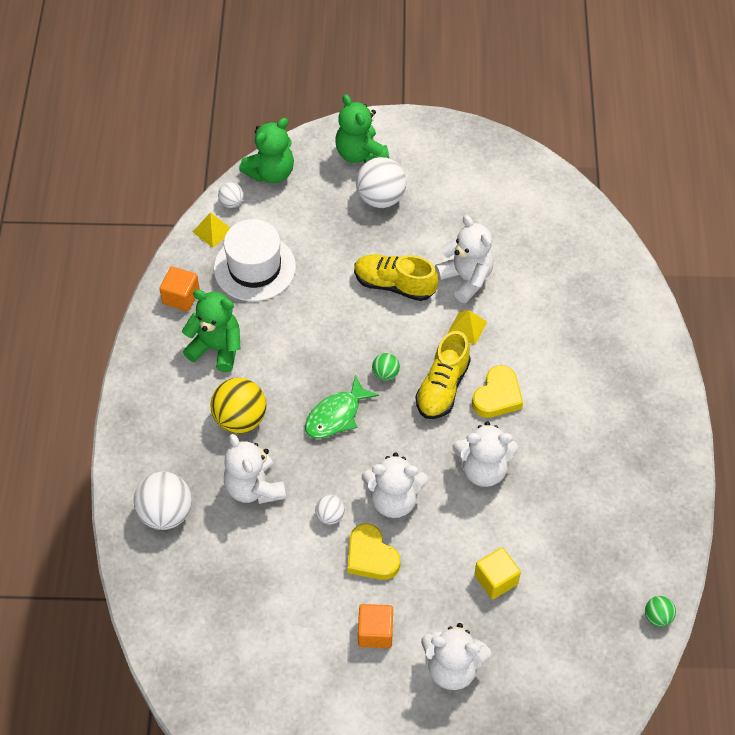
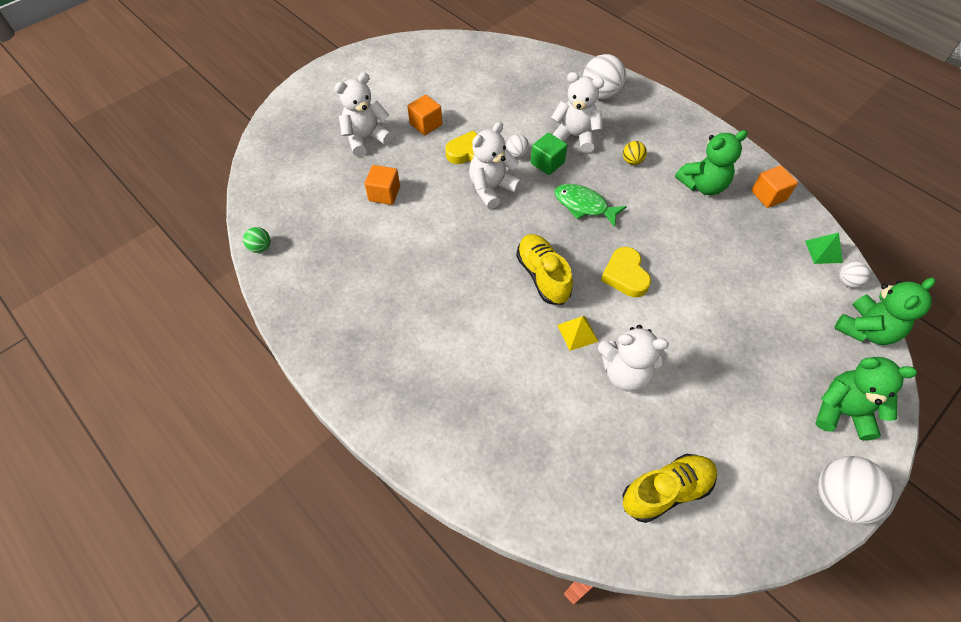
camera: 135 degrees right, 0 degrees up
(213, 231) = (823, 251): yellow pyramid -> green pyramid
(240, 419) = (632, 161): yellow ball -> yellow ball, size x0.51
(254, 267) = (762, 251): white hat -> none
(271, 173) = (865, 329): green teddy bear -> green teddy bear turned 135 degrees counterclockwise
(314, 482) = (547, 163): none -> green cube
(336, 415) = (584, 205): green fish -> green fish turned 60 degrees counterclockwise
(380, 198) = (771, 384): white ball -> white ball (839, 498)
(385, 374) = (589, 254): green ball -> none
(394, 285) = (665, 320): yellow shoe -> yellow shoe (666, 491)
(483, 469) = (457, 247): white teddy bear -> none
(496, 580) = (384, 194): yellow cube -> orange cube
(497, 396) = (500, 301): yellow heart -> yellow heart (625, 275)

